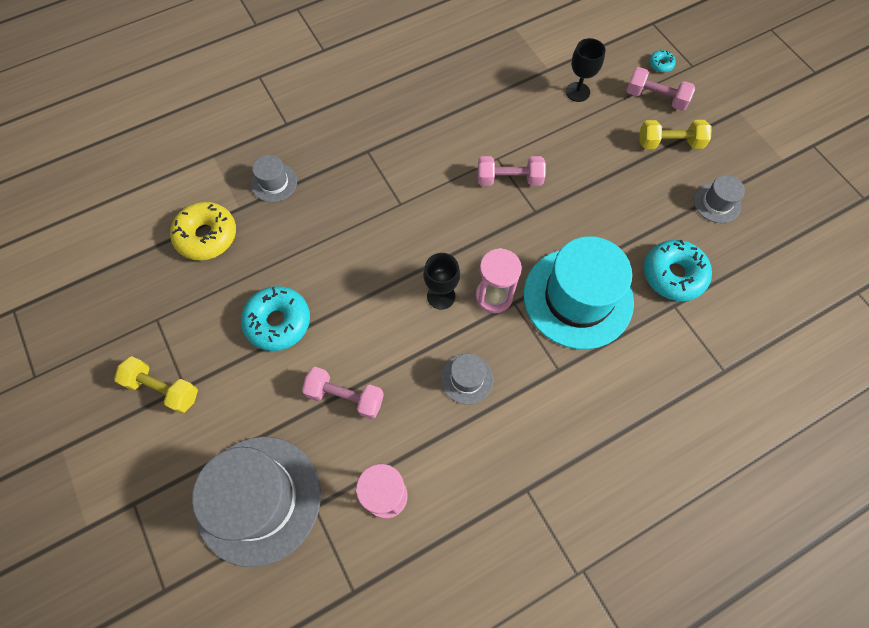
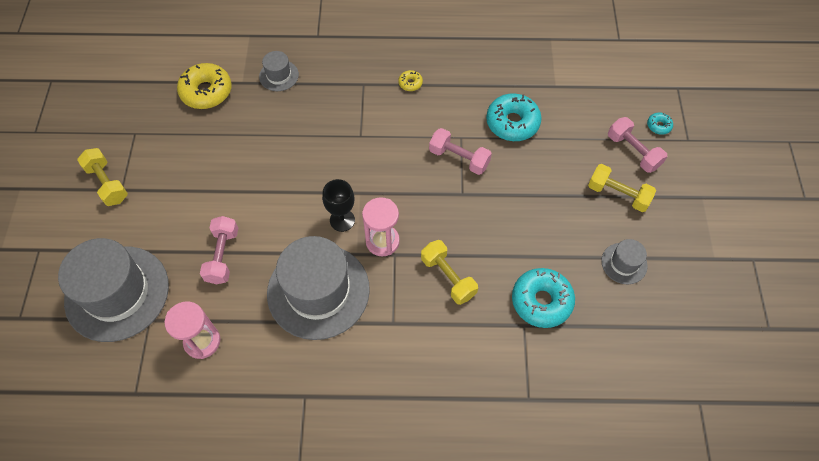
camera: 30 degrees right, 5 degrees down
(278, 322) = (213, 178): turquoise donut -> turquoise donut (512, 123)
(345, 397) = (222, 256): pink dumbbell -> pink dumbbell turned 45 degrees clockwise
(413, 129) = (410, 83): none -> yellow donut
(467, 378) = (318, 291): grey hat -> grey hat, size x2.20
(577, 92) = (567, 115): black goblet -> none
(578, 297) = (448, 277): turquoise hat -> yellow dumbbell

